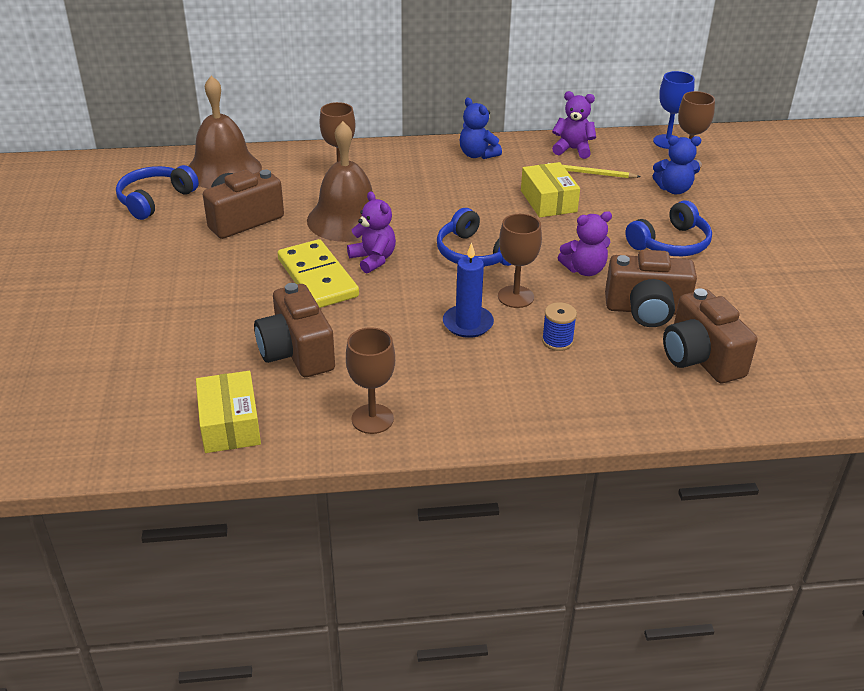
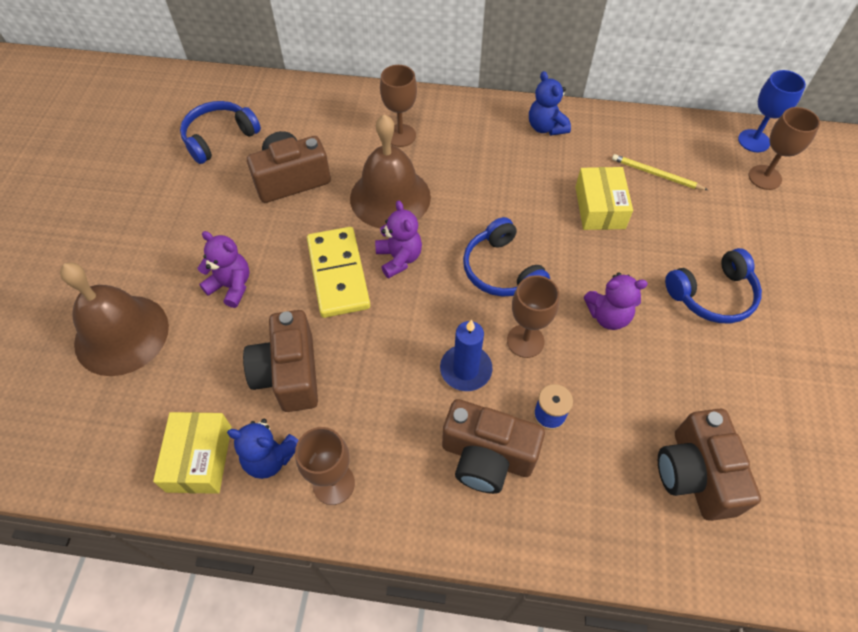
camera: 15 degrees right, 20 degrees up
(223, 170) = (293, 107): brown bell -> brown bell (121, 334)
(573, 149) = (647, 136): purple teddy bear -> purple teddy bear (231, 286)
(646, 310) = (657, 389): brown camera -> brown camera (487, 456)
(674, 189) = (739, 214): blue teddy bear -> blue teddy bear (270, 458)

